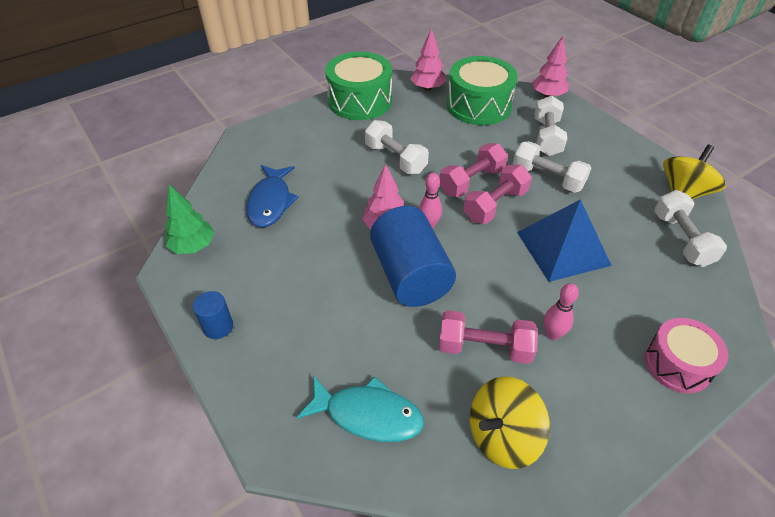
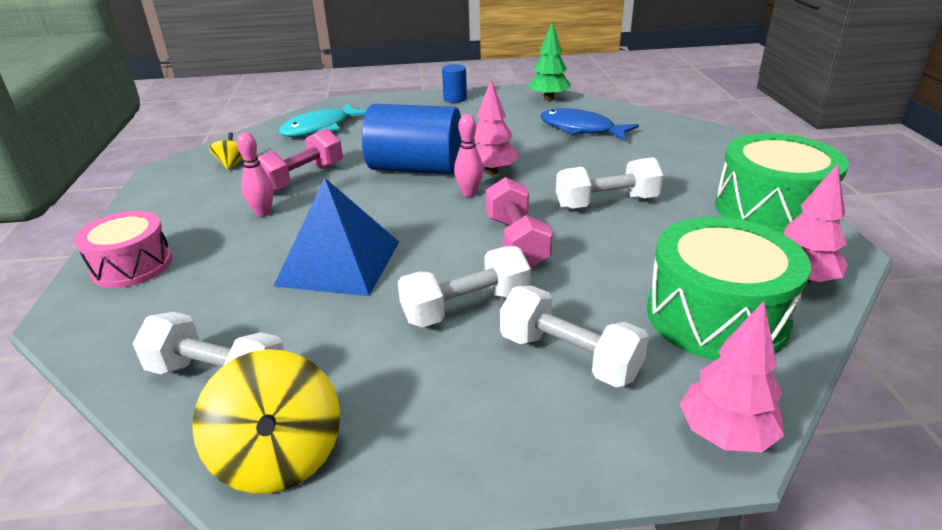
camera: 120 degrees right, 15 degrees down
(495, 205) = (456, 243): pink dumbbell -> none
(502, 436) = (232, 164): yellow spinning top -> yellow spinning top, size x0.53

